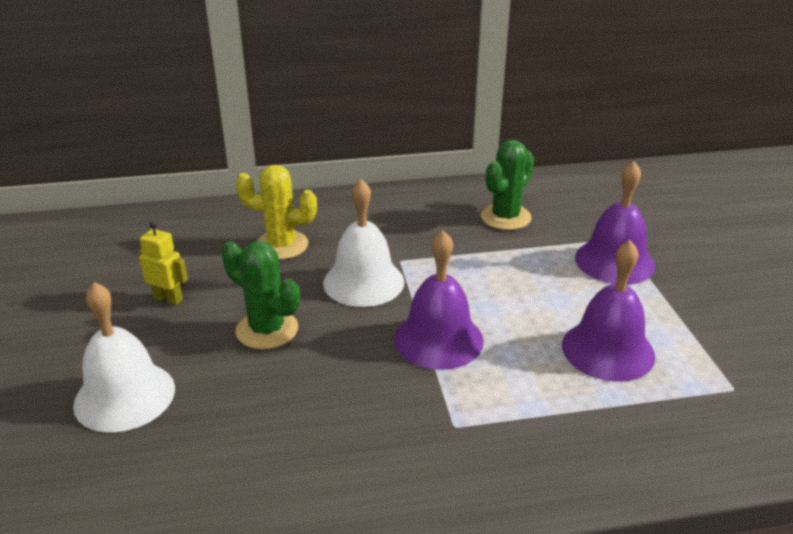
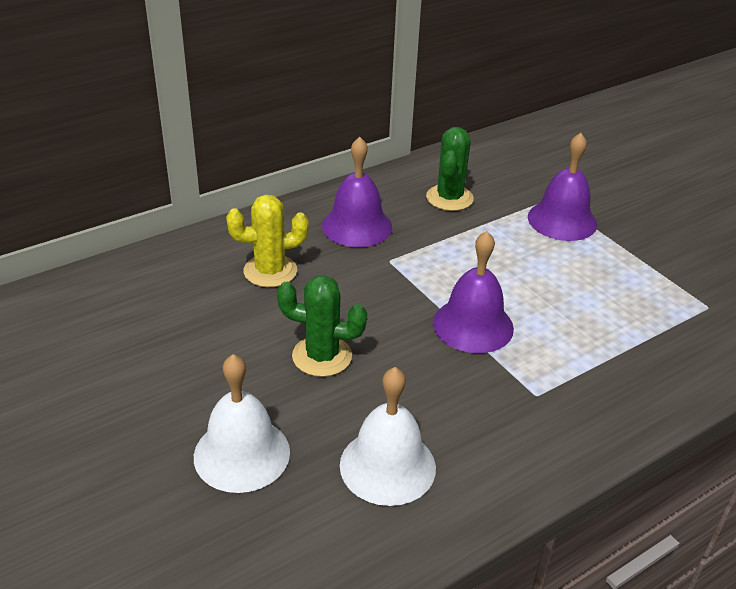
camera: 25 degrees left, 5 degrees up
(168, 298) = (204, 351): yellow robot -> none
(363, 282) = (372, 289): white bell -> white bell (387, 466)
(608, 350) = (605, 299): purple bell -> purple bell (357, 226)

